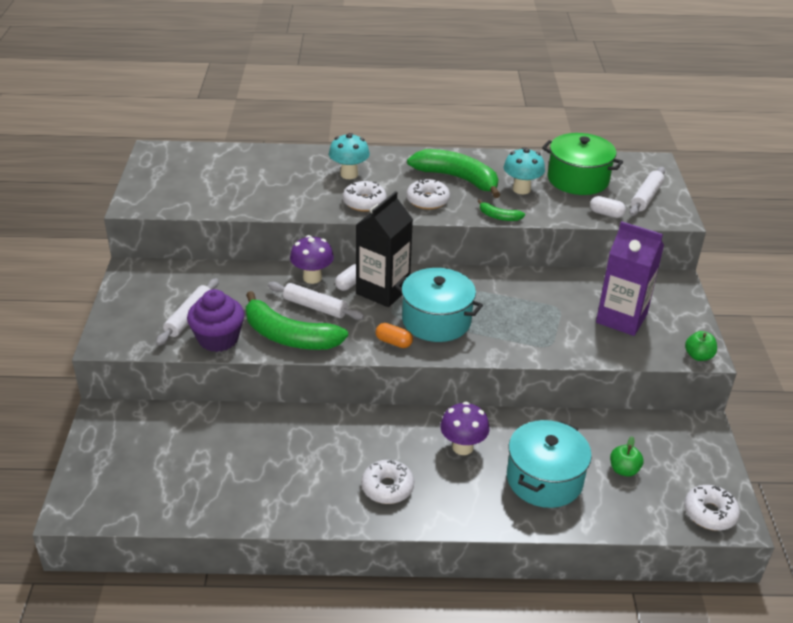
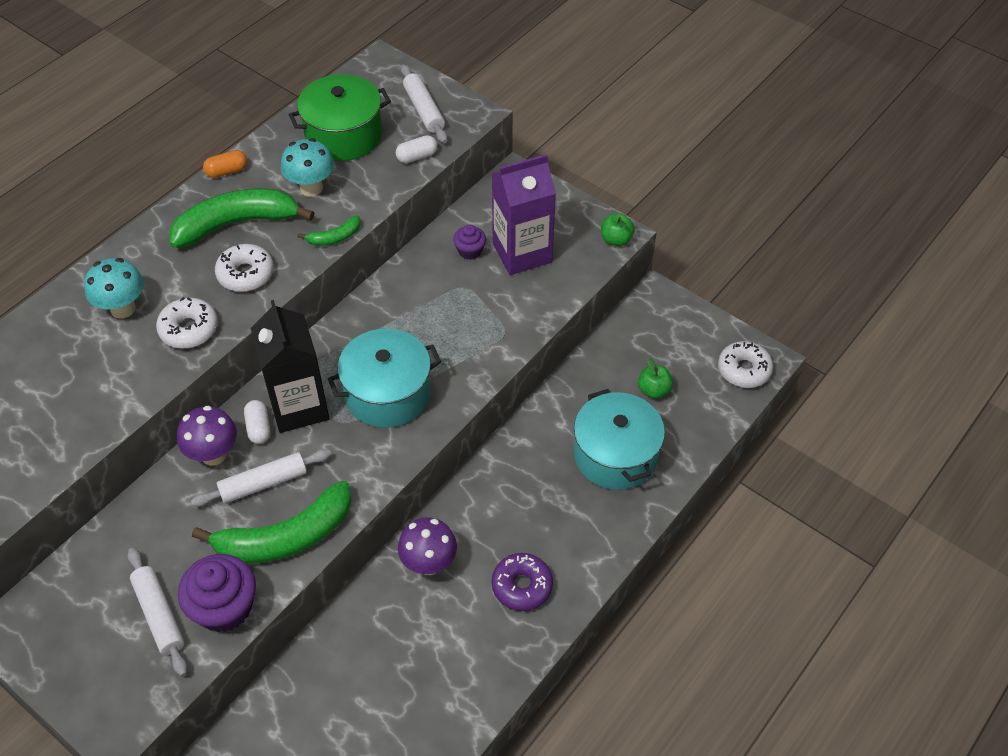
camera: 50 degrees left, 15 degrees up
(387, 487) = (522, 586): white donut -> purple donut
(393, 342) = (384, 451): orange capsule -> orange capsule (227, 171)
(462, 447) = (526, 489): purple mushroom -> purple mushroom (429, 563)
(589, 295) = (470, 251): none -> purple cupcake

